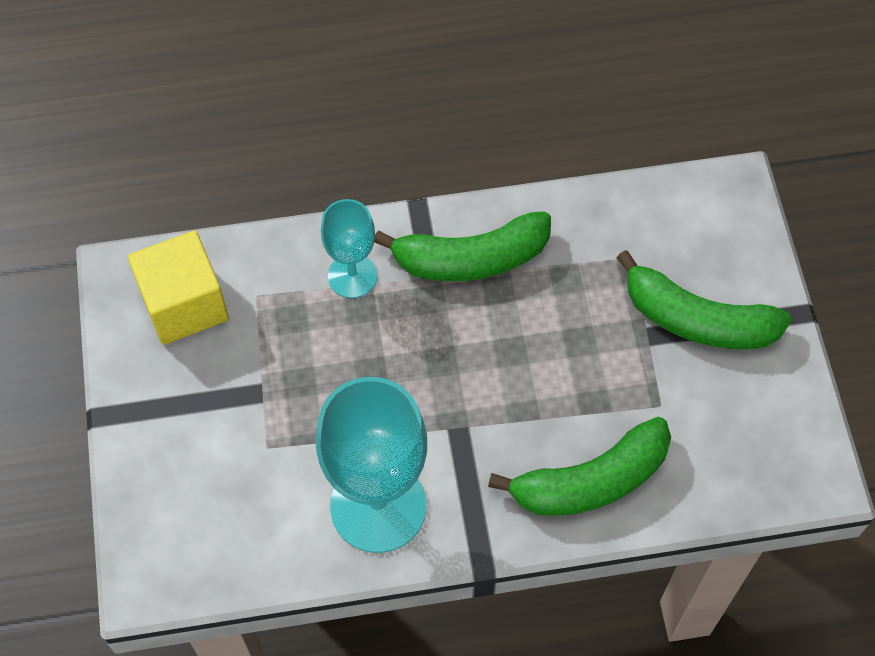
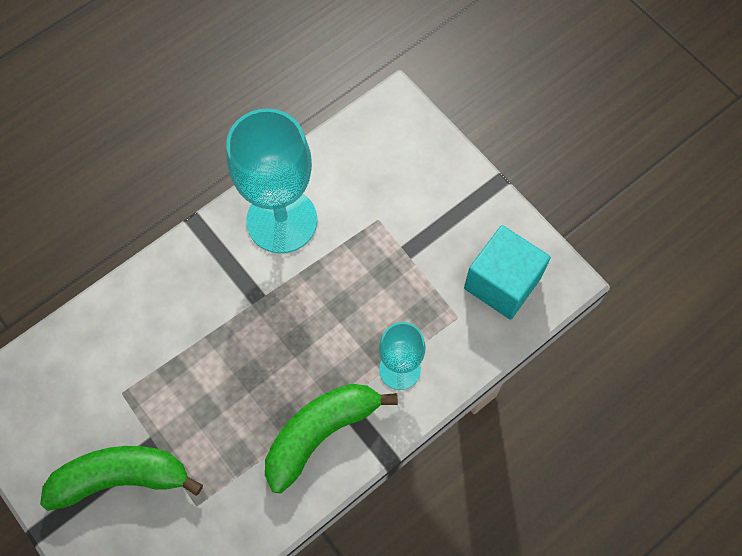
camera: 150 degrees right, 5 degrees up
(184, 304) = (502, 283): yellow cube -> turquoise cube
(590, 481) = (148, 311): green banana -> none

